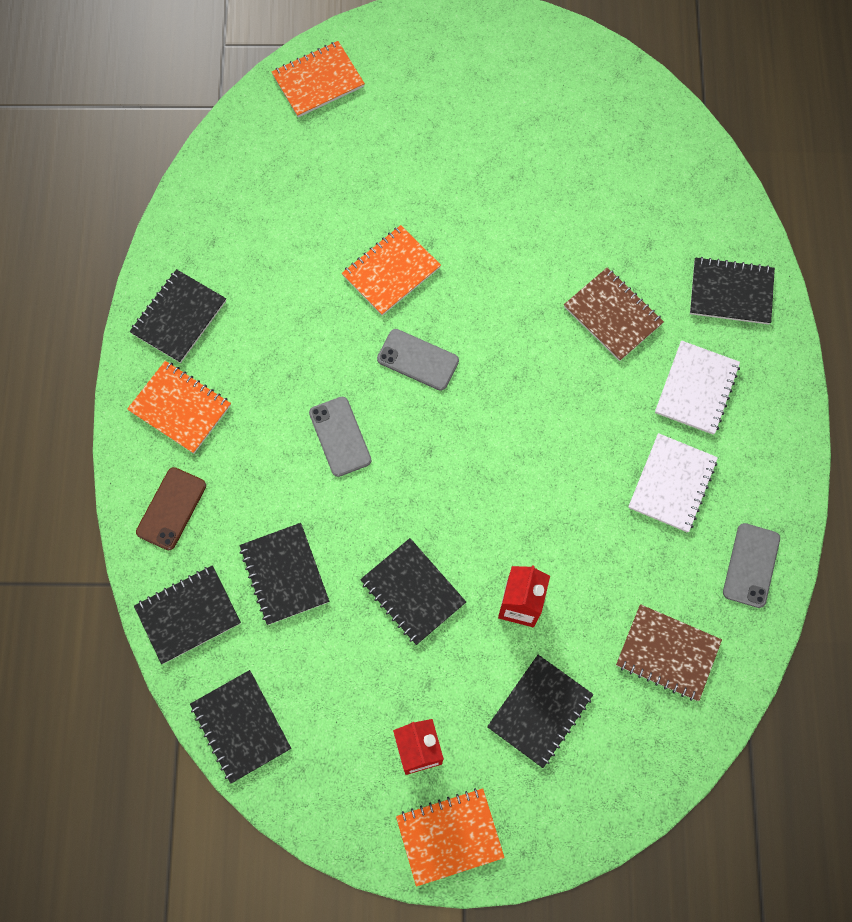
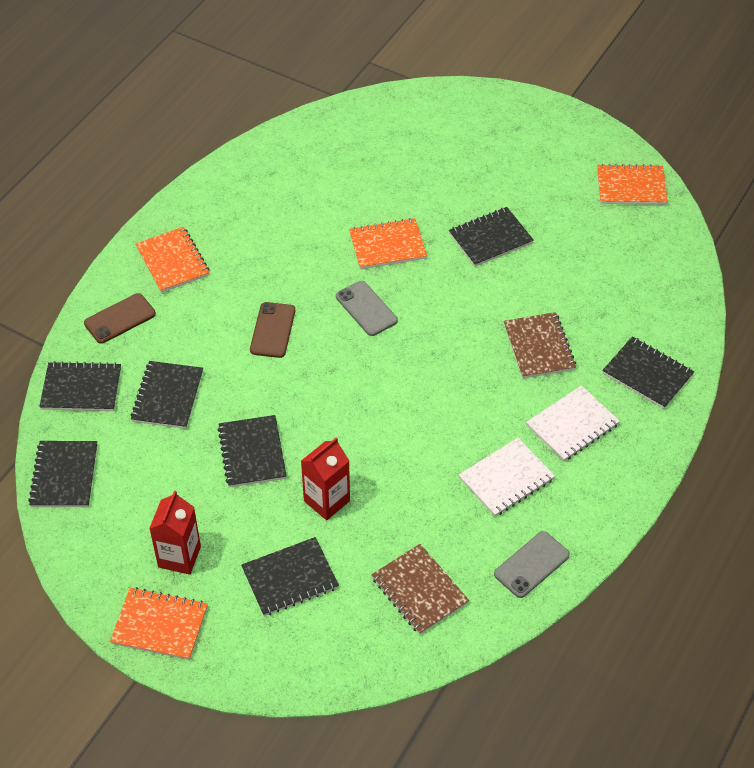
camera: 30 degrees right, 20 degrees down
(179, 317) = (213, 207): black notebook -> black notebook (490, 238)
(318, 81) = (420, 109): orange notebook -> orange notebook (631, 186)
(340, 436) = (273, 330): grey phone -> brown phone

